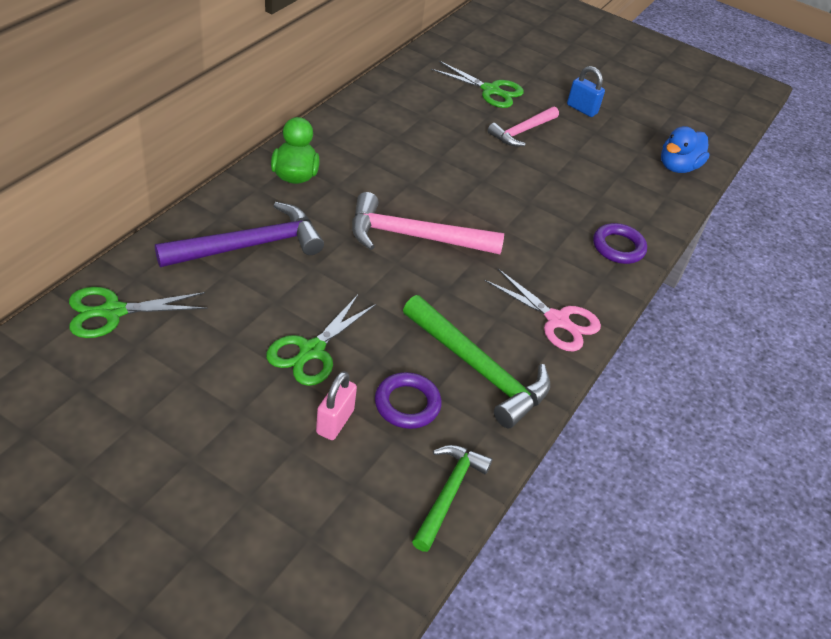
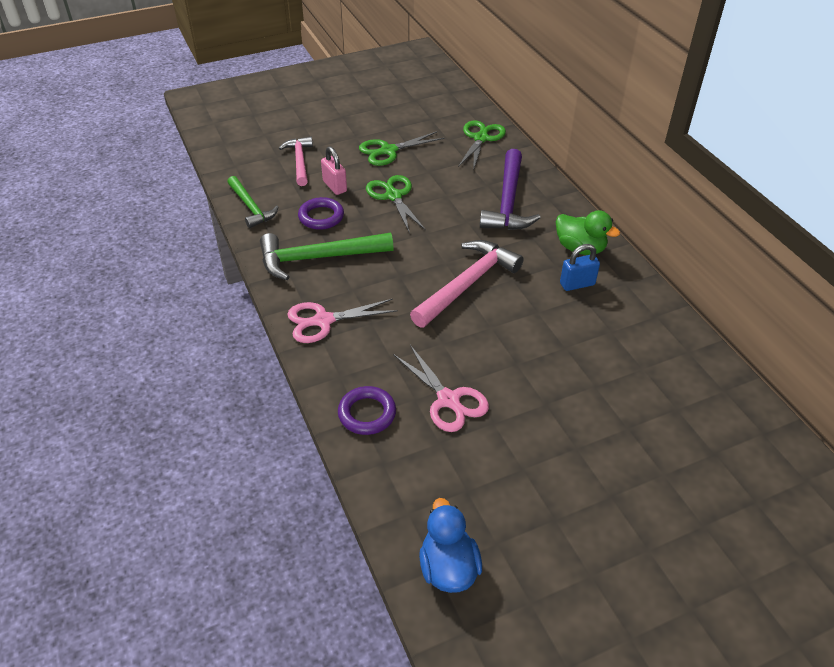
camera: 130 degrees right, 0 degrees up
(490, 90) = (678, 455): green scissors -> green scissors (388, 151)
(522, 131) = (583, 440): pink hammer -> pink hammer (300, 161)
(557, 206) = (448, 400): none -> pink scissors
(582, 109) = (609, 535): blue padlock -> blue padlock (577, 284)

